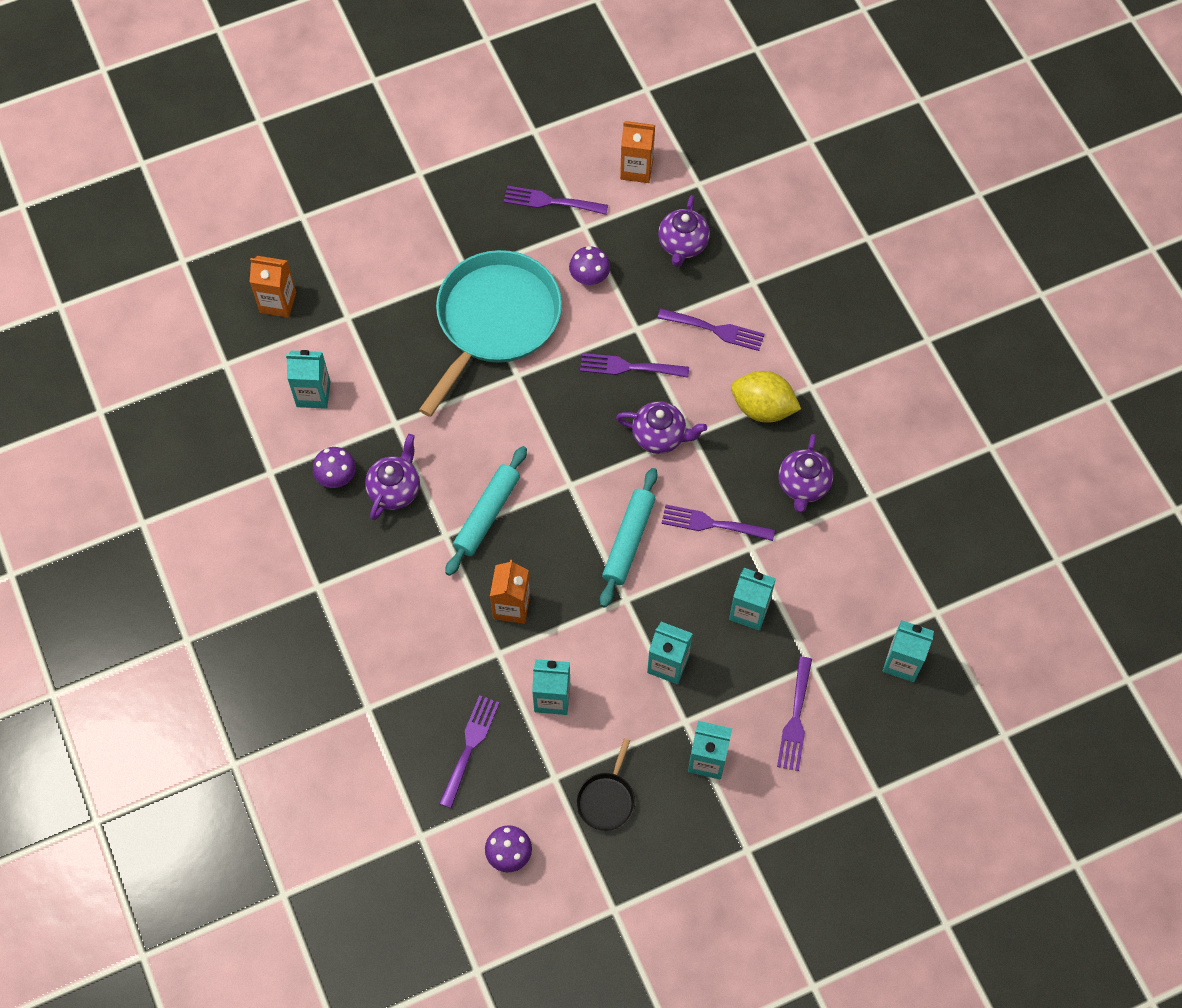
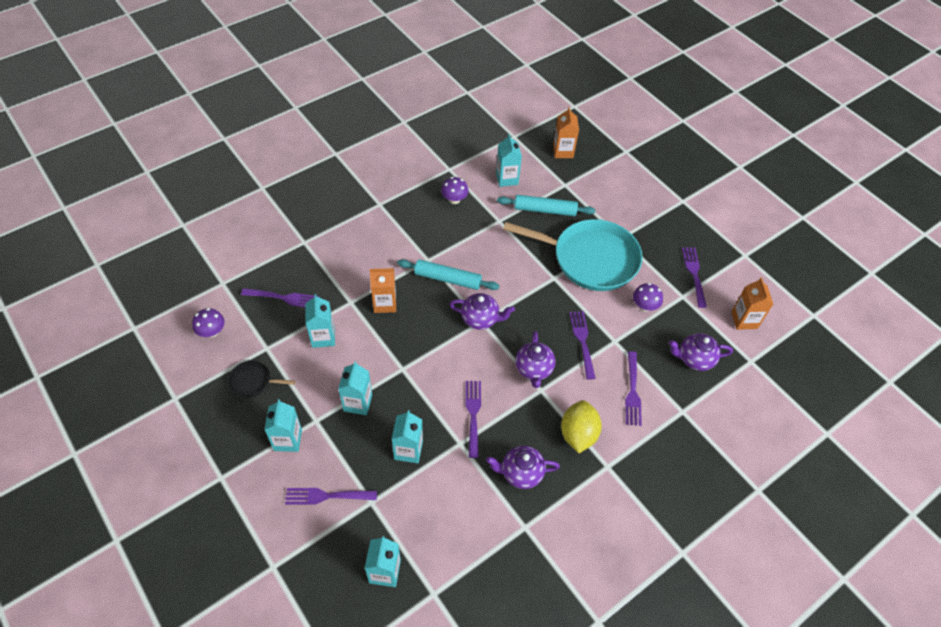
camera: 75 degrees right, 10 degrees down
(395, 489) = (453, 229): purple teapot -> purple teapot (480, 319)
(628, 541) = (447, 363): turquoise rolling pin -> turquoise rolling pin (545, 210)

